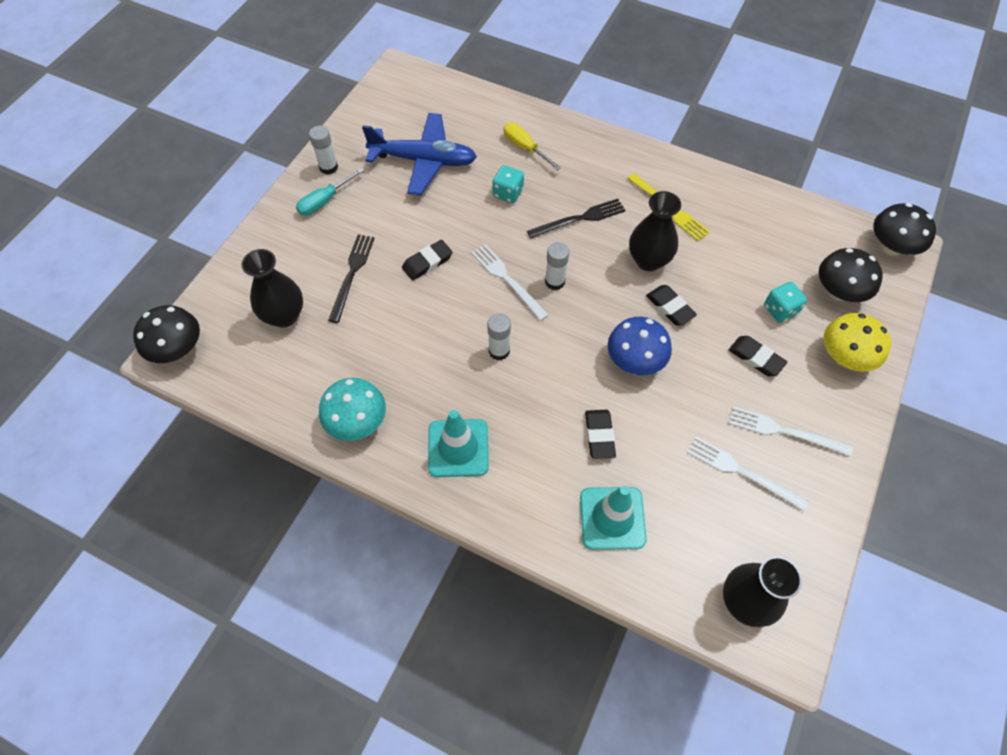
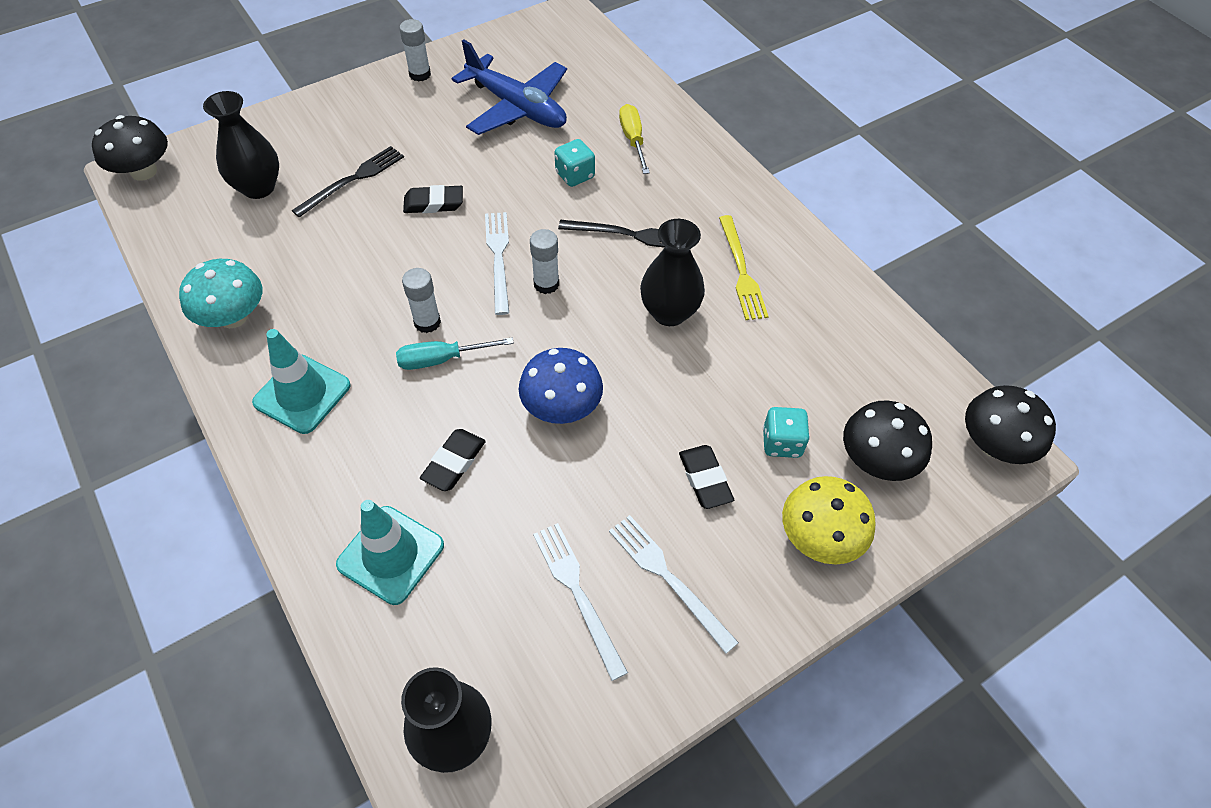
camera: 30 degrees right, 5 degrees down
(324, 201) = (388, 103): turquoise screwdriver -> turquoise screwdriver (442, 359)
(670, 307) = (650, 373): black eraser -> none

